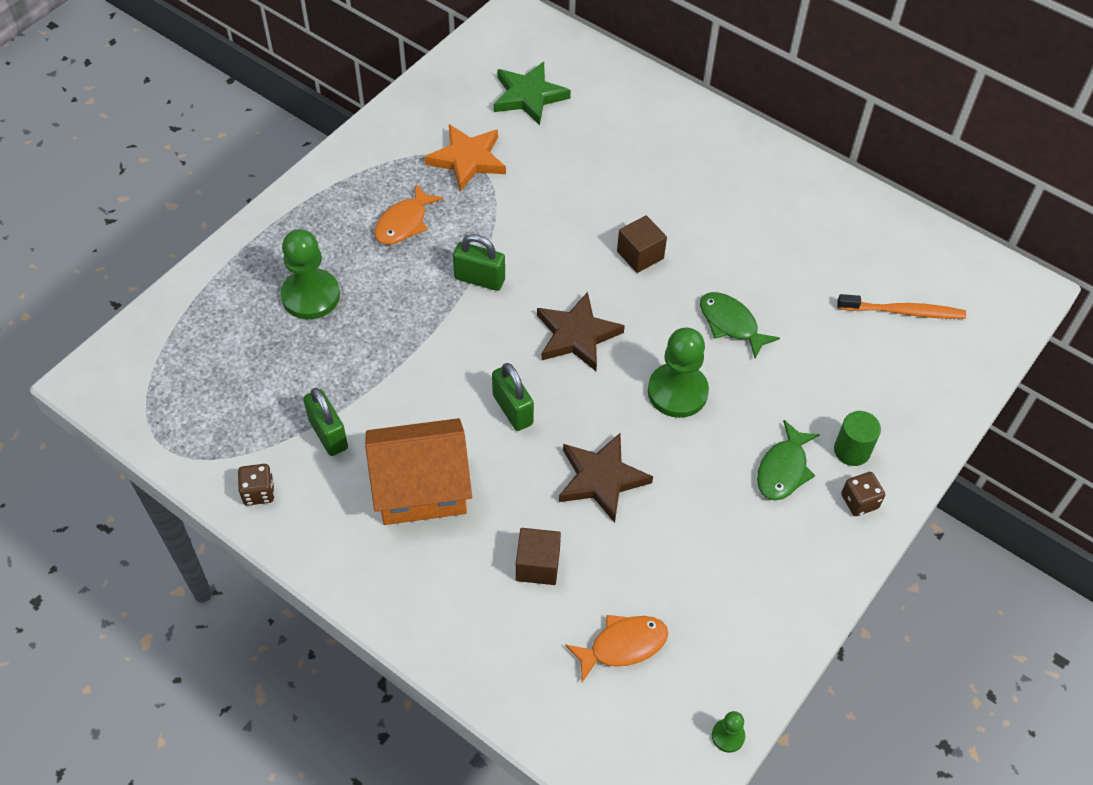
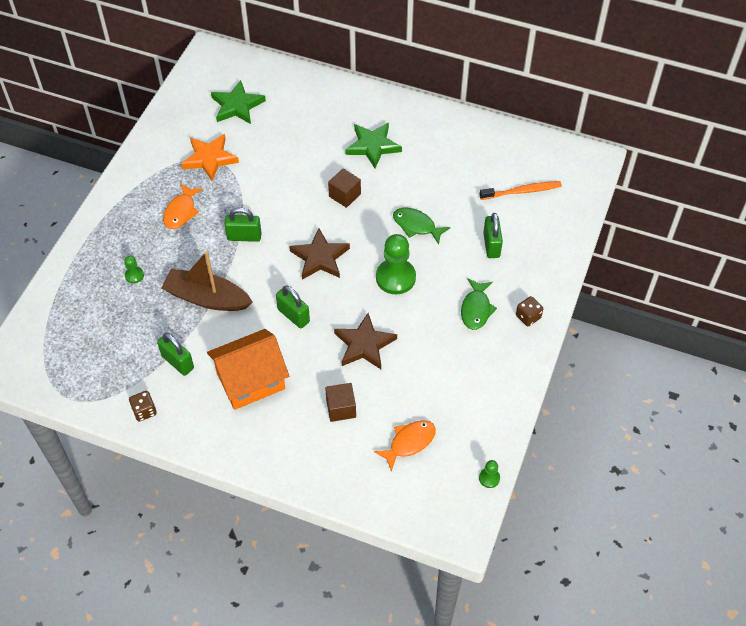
camera: 15 degrees left, 0 degrees up
(311, 296) = (134, 275): green pawn -> green pawn, size x0.47
(399, 353) = (207, 298): none -> brown boat
(701, 195) = (373, 146): none -> green star
(834, 380) = (491, 245): none -> green padlock
(852, 450) = (514, 286): green cylinder -> none

